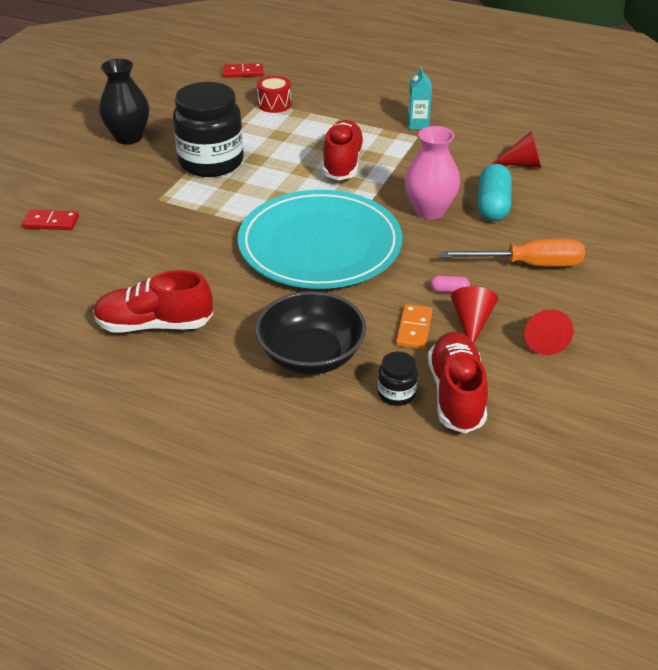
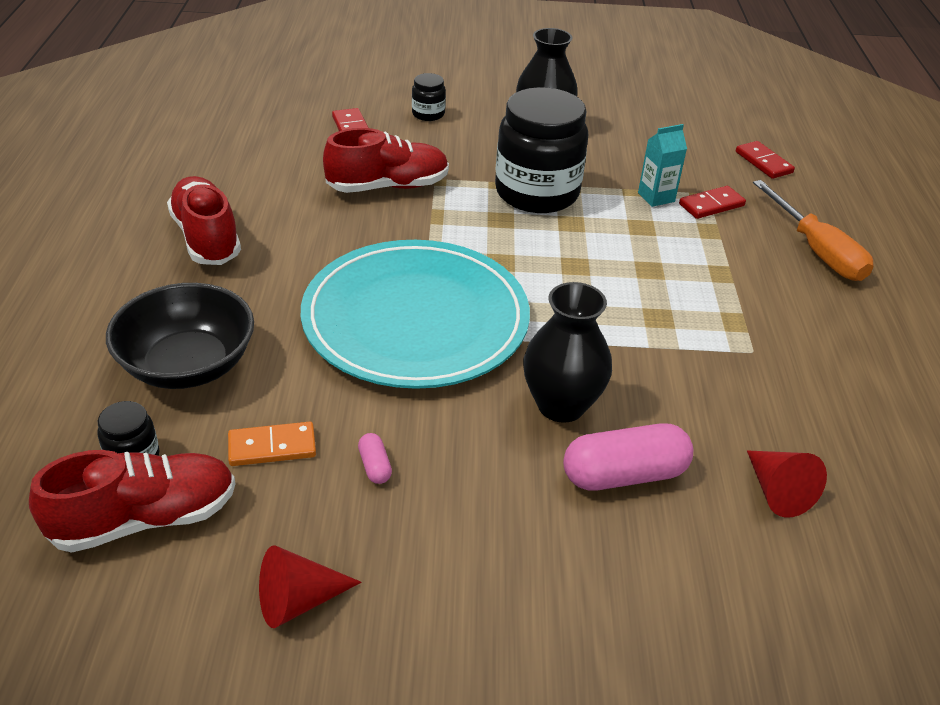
camera: 65 degrees right, 0 degrees up
(63, 181) = (428, 114): none -> black jar
(274, 104) = (711, 205): red drum -> red domino
(342, 163) = (619, 295): red shoe -> red shoe (388, 186)
(418, 124) = (787, 345): turquoise carton -> turquoise carton (656, 197)
(429, 210) = (561, 405): pink vase -> black vase
(471, 322) = (309, 505): red cone -> none
(493, 205) = (624, 475): turquoise capsule -> pink capsule
(528, 264) = (486, 548): orange screwdriver -> orange screwdriver (816, 250)

